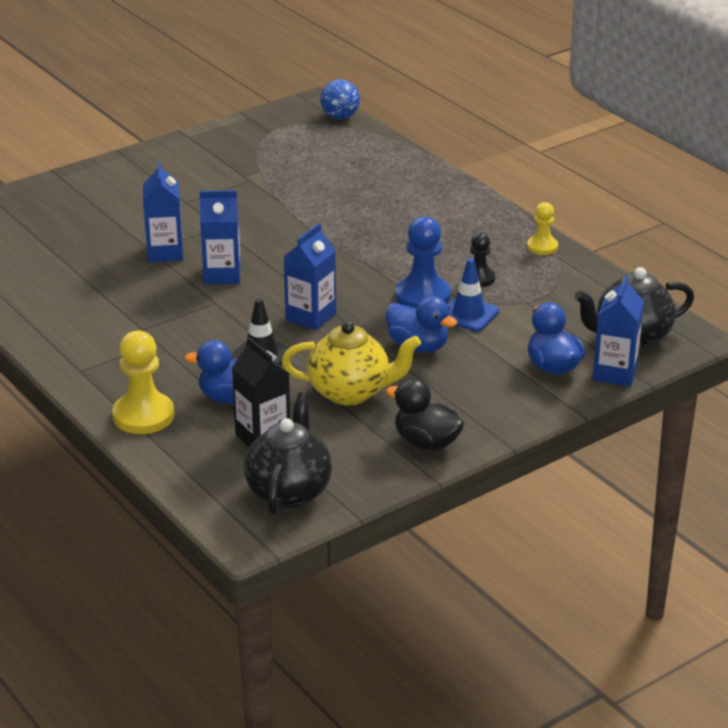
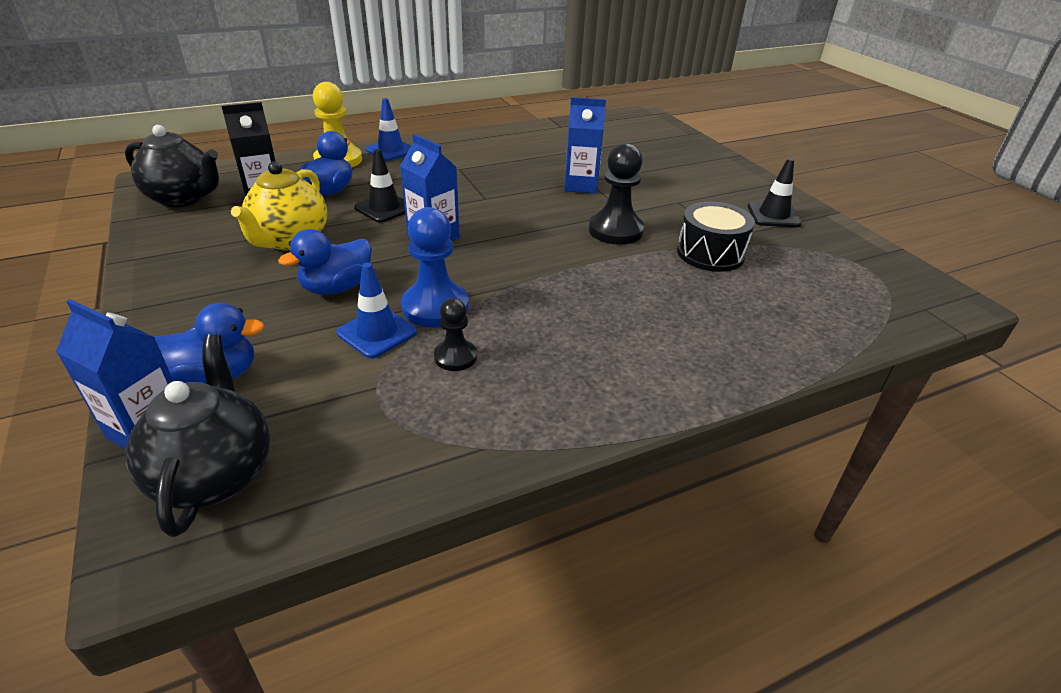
camera: 100 degrees right, 5 degrees up
(101, 385) = (390, 150): none -> blue traffic cone
(198, 158) = (773, 215): none -> black traffic cone
(222, 275) = (532, 205): blue carton -> none
(259, 229) = (615, 230): none -> black pawn
(283, 187) = (710, 253): none -> black drum
(340, 117) = (918, 315): blue ball -> none
(426, 442) = (172, 266): black duck -> none
(542, 247) = (517, 437): yellow pawn -> none

